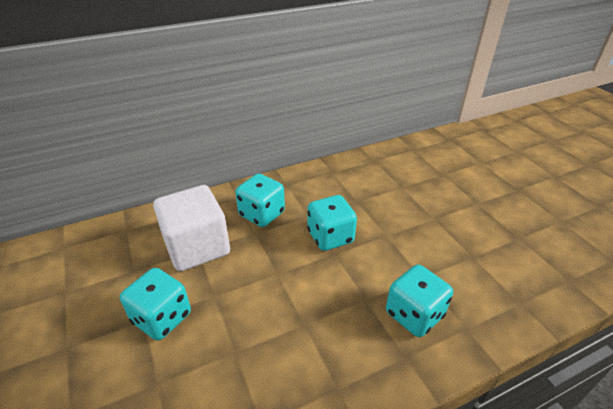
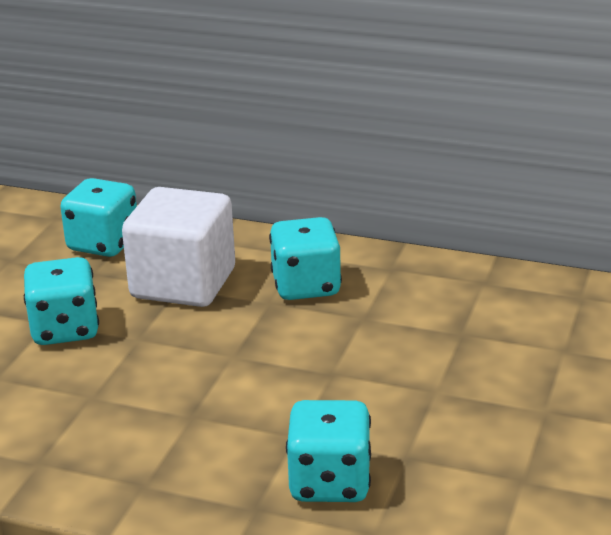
camera: 45 degrees right, 10 degrees down
(330, 237) = (355, 354): turquoise dice -> turquoise dice (103, 244)

